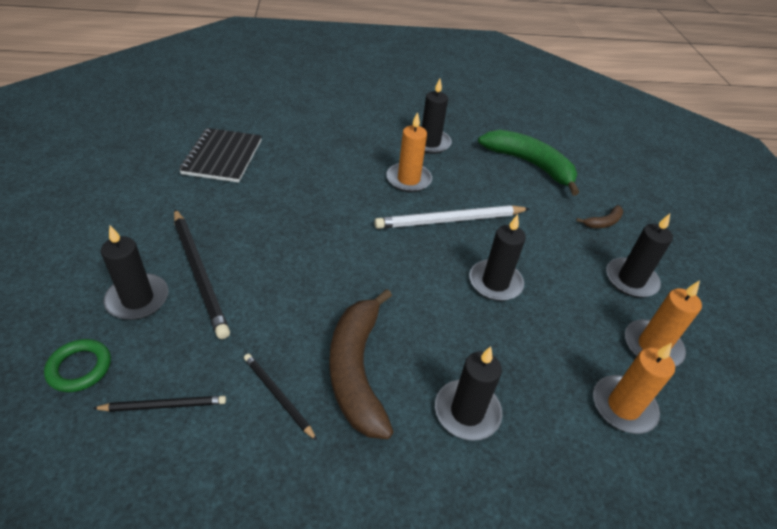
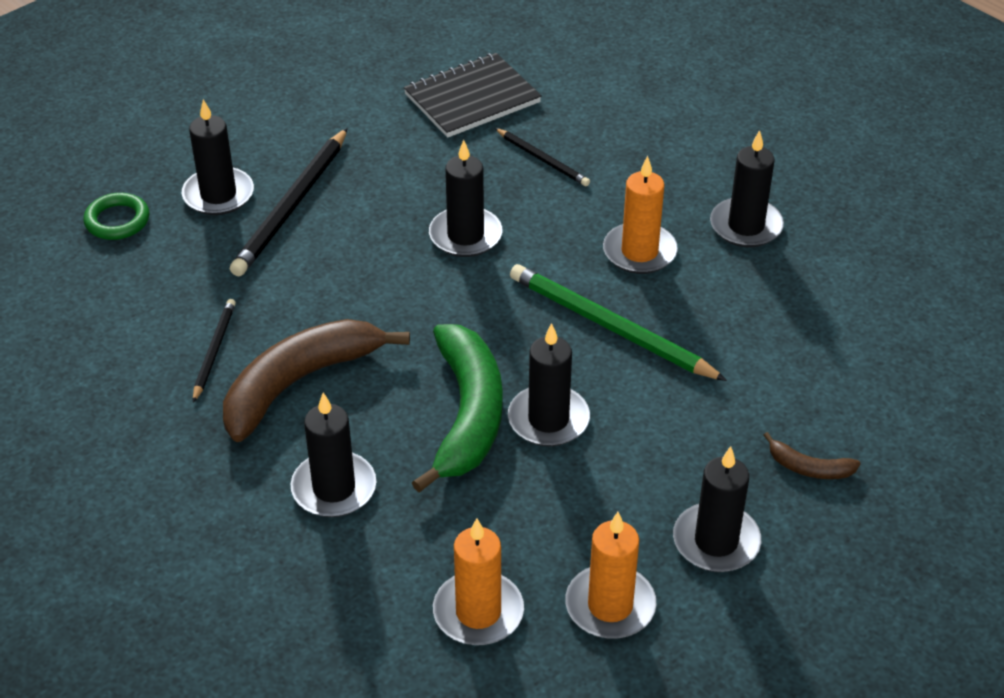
camera: 55 degrees right, 0 degrees up
(164, 405) = (134, 292): black pencil -> black pencil (543, 159)
(321, 224) = (465, 235): none -> black candle
(450, 220) = (610, 327): white pencil -> green pencil
(530, 164) = (842, 339): green banana -> green banana (467, 415)

